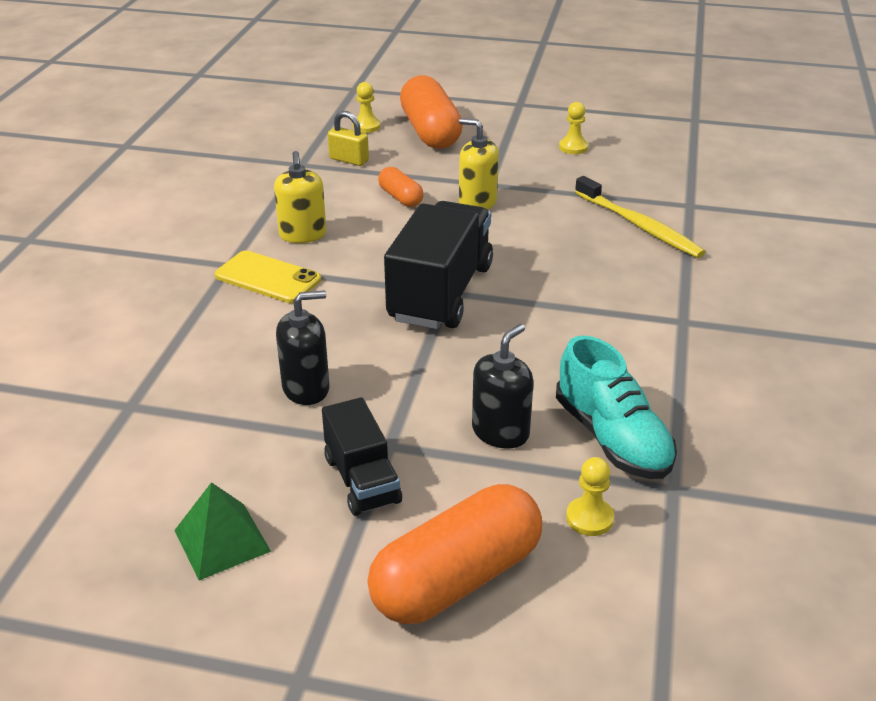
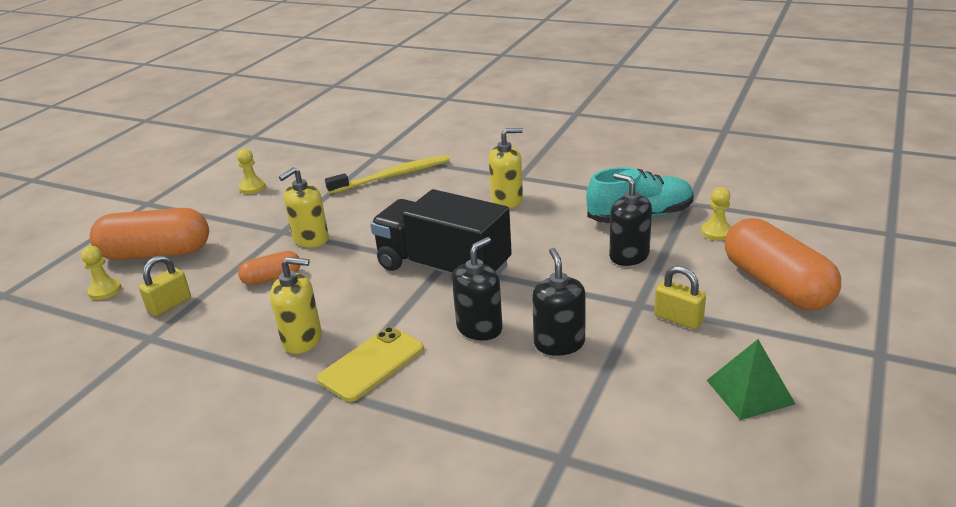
camera: 75 degrees left, 5 degrees down
(329, 332) = (479, 328): none -> black soap dispenser
(362, 480) = (678, 319): black truck -> yellow padlock
(614, 318) = (507, 200): none -> yellow soap dispenser

